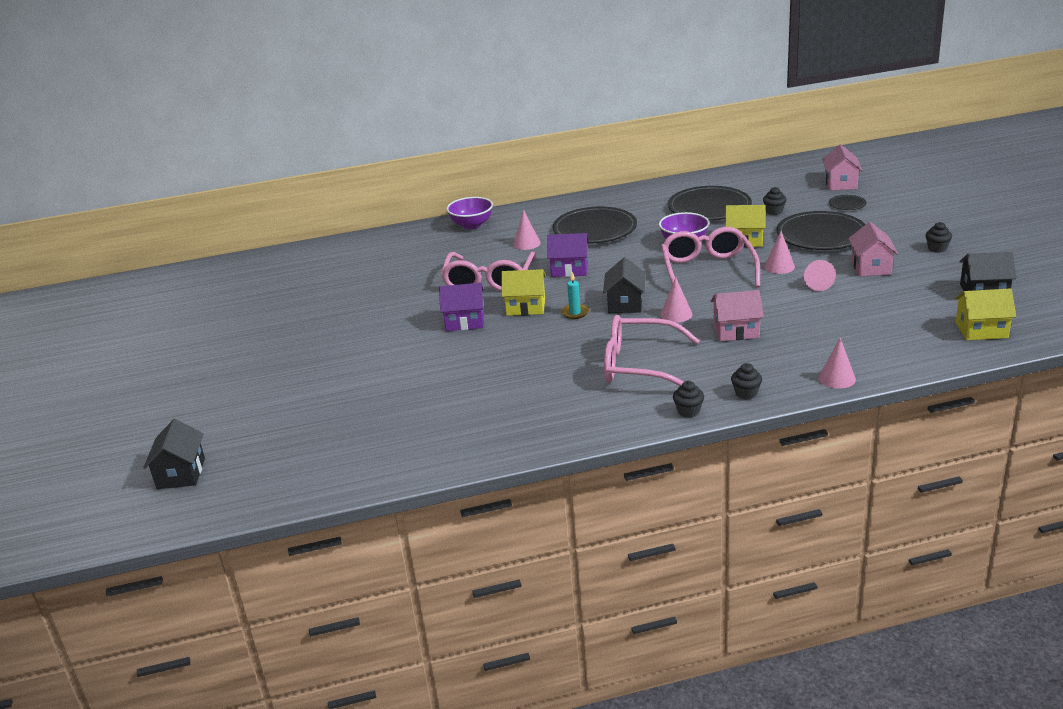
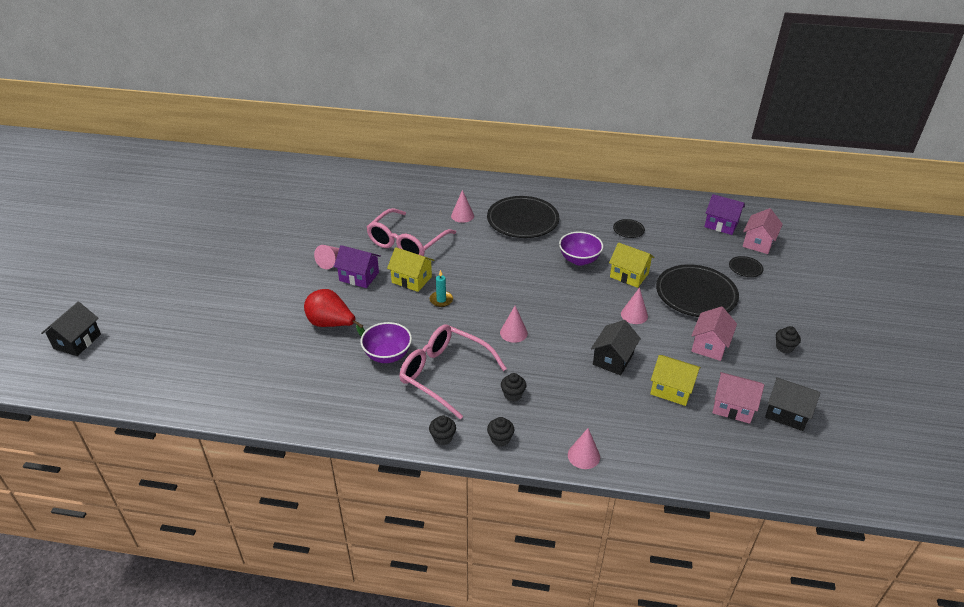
camera: 20 degrees right, 10 degrees up
(472, 225) = (439, 182): purple bowl -> purple bowl (387, 355)
(476, 366) = (332, 324): none -> red pear
(569, 269) = (472, 254): purple house -> purple house (721, 225)
(625, 303) = (485, 305): black house -> black house (613, 359)
(707, 270) = (574, 296): pink glasses -> none
(709, 208) = (628, 230): black plate -> black plate, size x0.43
(736, 331) = (545, 369): pink house -> pink house (733, 407)
(774, 211) = (677, 253): black cupcake -> black cupcake (513, 395)
(817, 283) = (650, 345): pink cone -> pink cone (331, 261)
(981, 330) = (749, 456): yellow house -> yellow house (671, 389)

